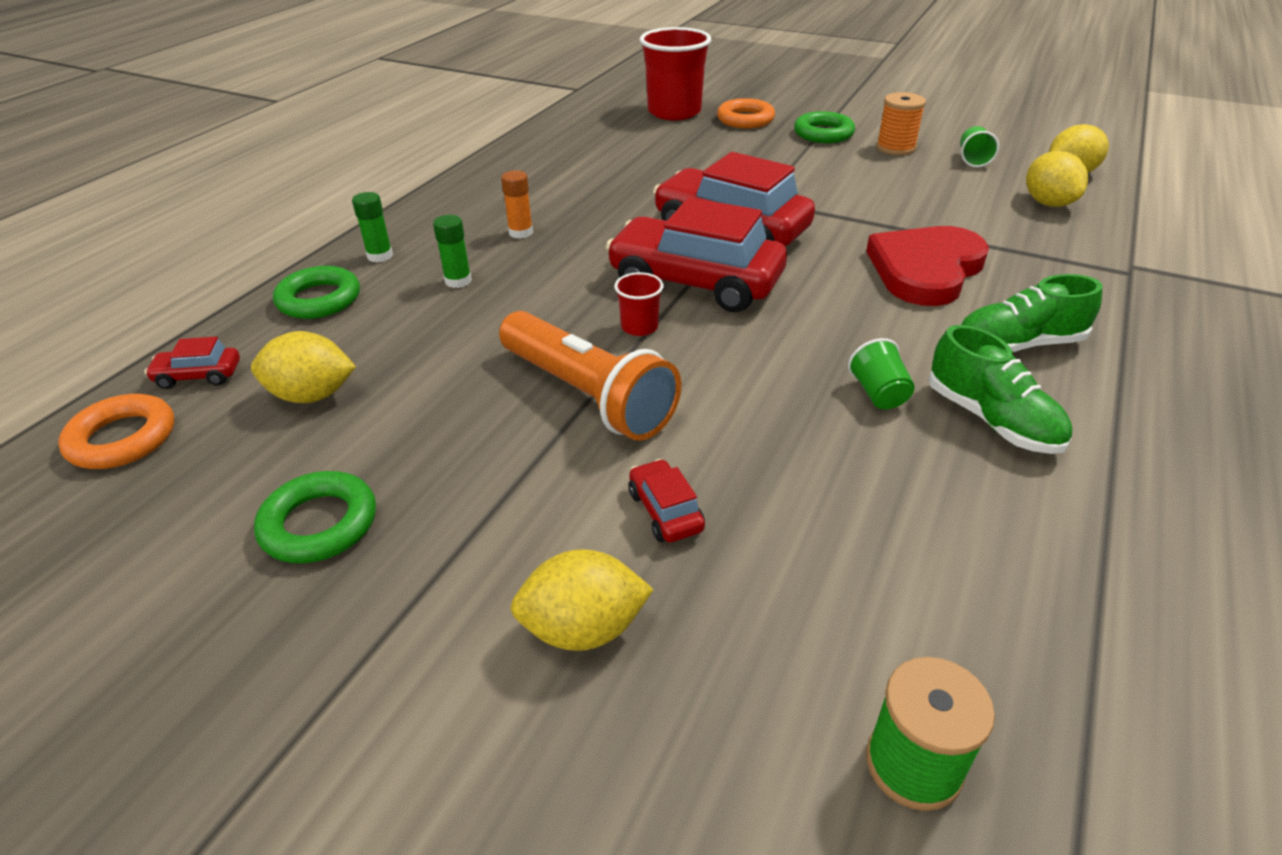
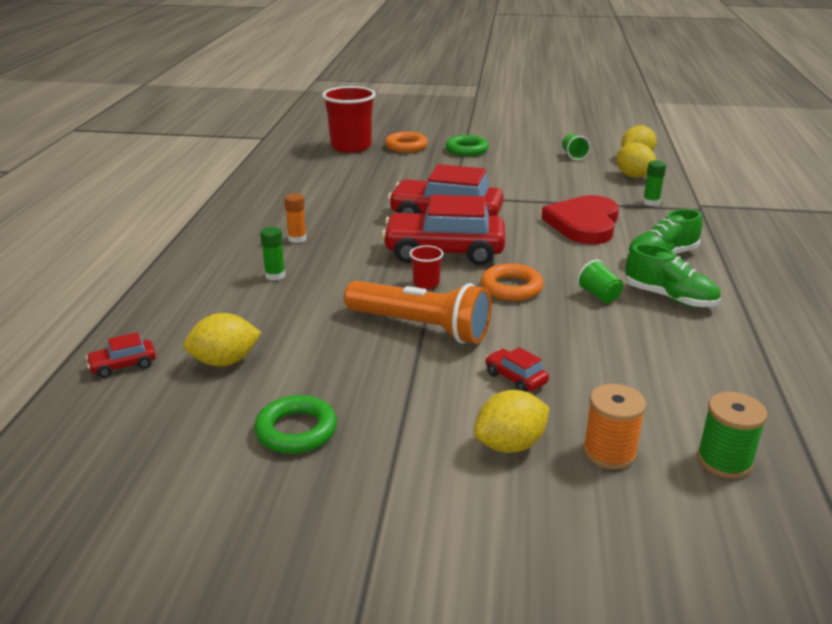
camera: 20 degrees left, 10 degrees down
(122, 439) = (98, 413): orange ring -> orange ring (511, 288)
(319, 299) = (176, 303): green ring -> none
(380, 256) = (200, 268): green glue stick -> green glue stick (651, 202)
(895, 148) = (520, 154): orange spool -> orange spool (609, 452)

